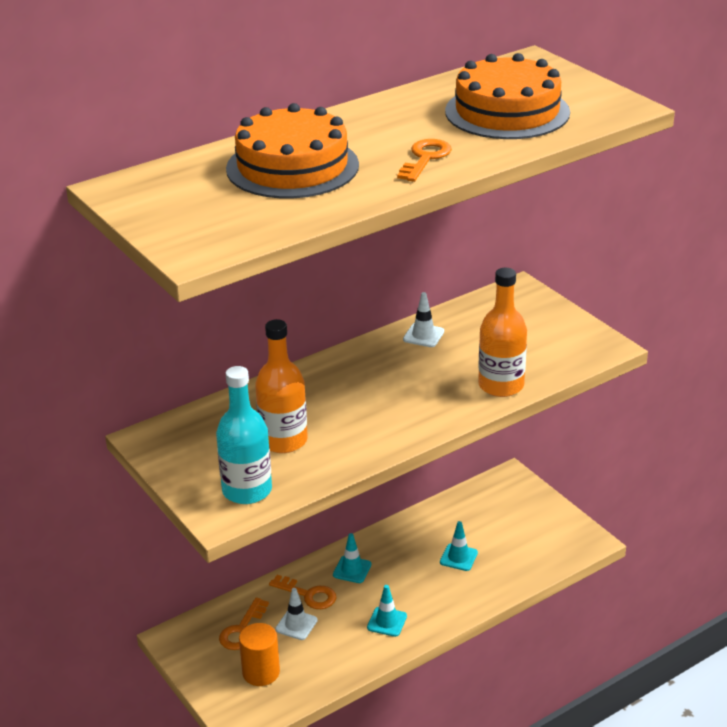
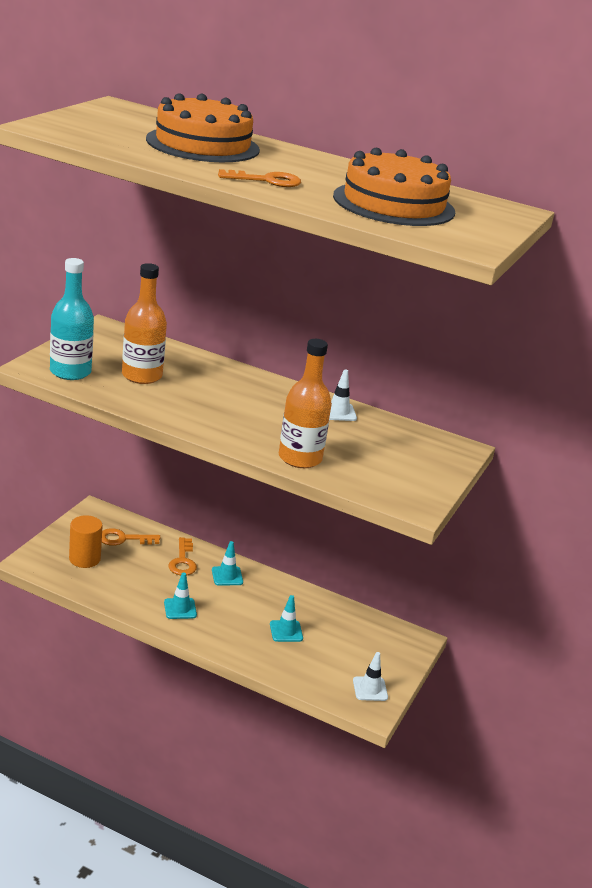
camera: 55 degrees right, 5 degrees down
(296, 625) = (146, 563): white traffic cone -> white traffic cone (370, 689)

